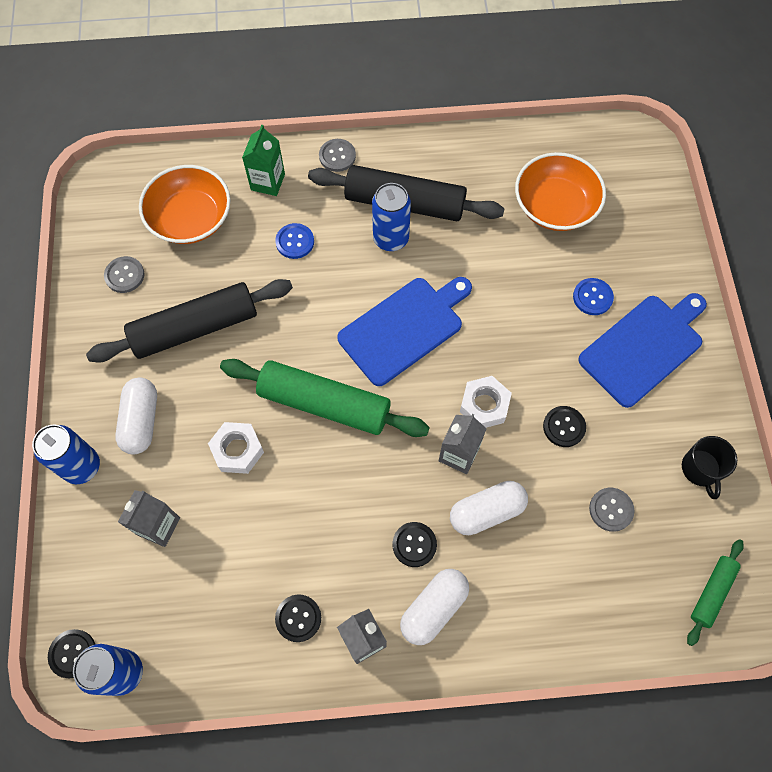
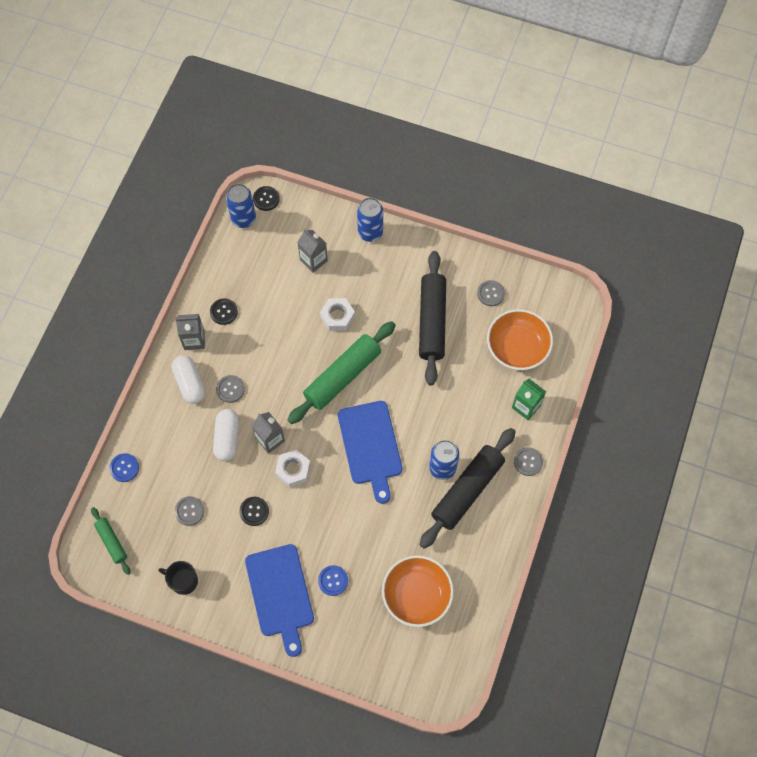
camera: 115 degrees right, 0 degrees up
(141, 421) = (383, 271): white capsule -> none
(295, 242) = (468, 405): blue button -> blue button (124, 468)
(414, 544) = (230, 389): black button -> grey button

